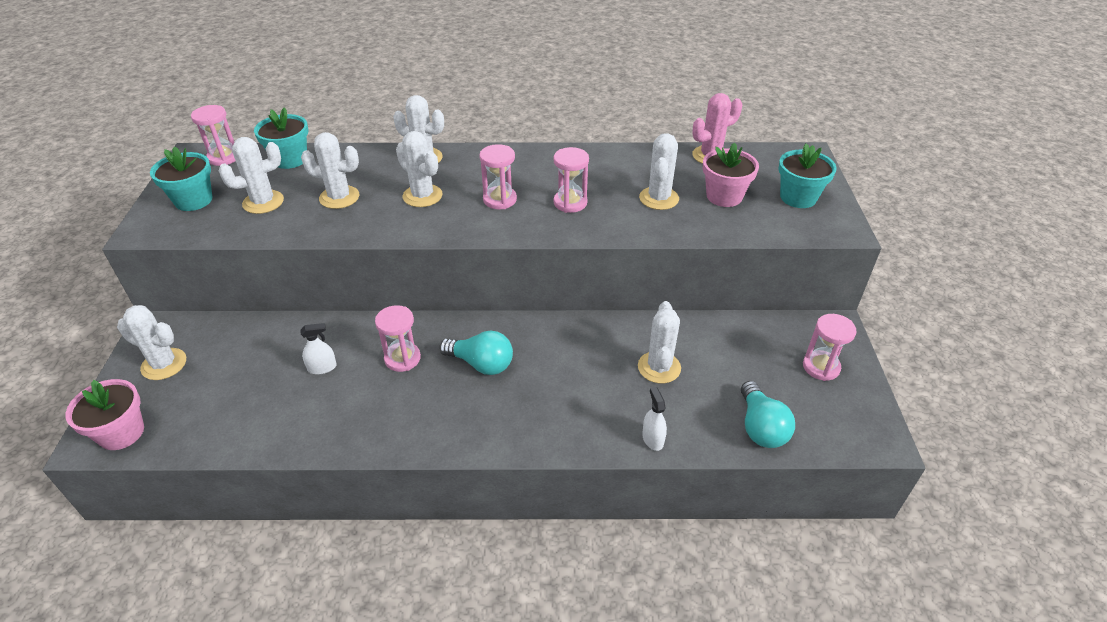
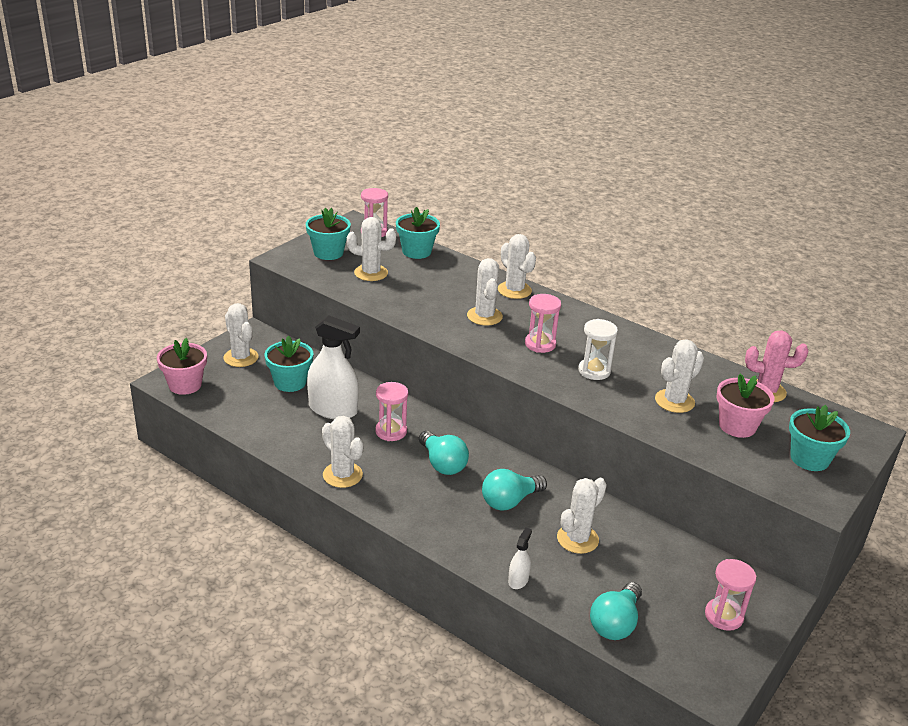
camera: 35 degrees right, 10 degrees down
(248, 363) = (290, 382): none -> turquoise flower pot
(322, 367) = (333, 409): white spray bottle -> white spray bottle, size x2.13
(339, 197) = (424, 292): white cactus -> white cactus (342, 475)
(570, 203) = (594, 371): pink hourglass -> white hourglass
(573, 365) = (510, 501): none -> turquoise light bulb

